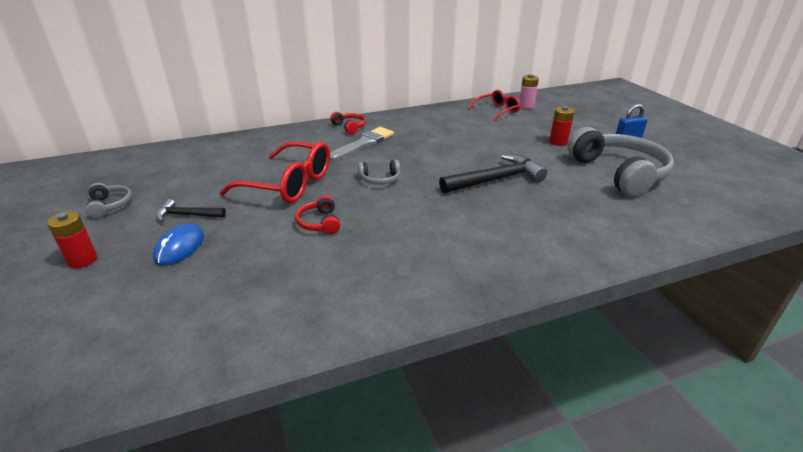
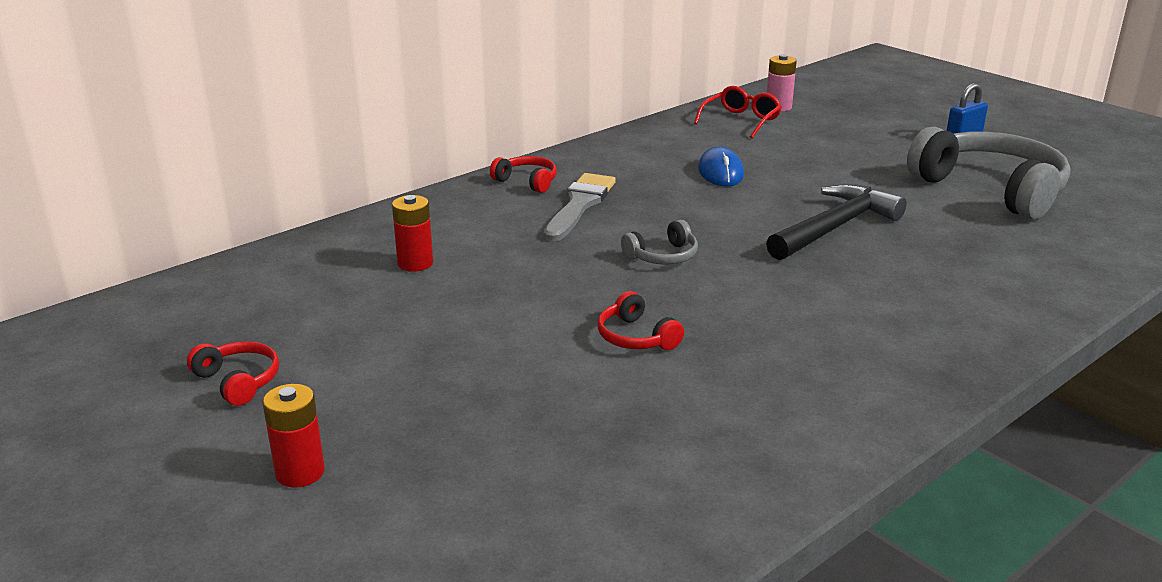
camera: 20 degrees left, 5 degrees down
(110, 205) = (238, 381): grey headphones -> red headphones
(180, 247) = (449, 418): blue mouse -> blue mouse (720, 172)
(187, 215) = (402, 369): black hammer -> none
(288, 184) = (522, 289): red glasses -> none
(558, 142) = (873, 157): red battery -> red battery (415, 263)

